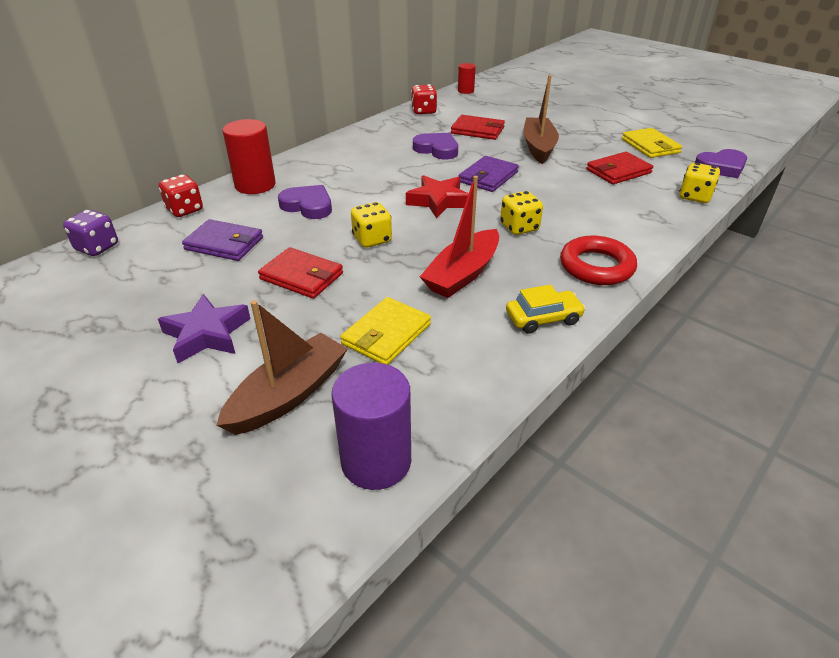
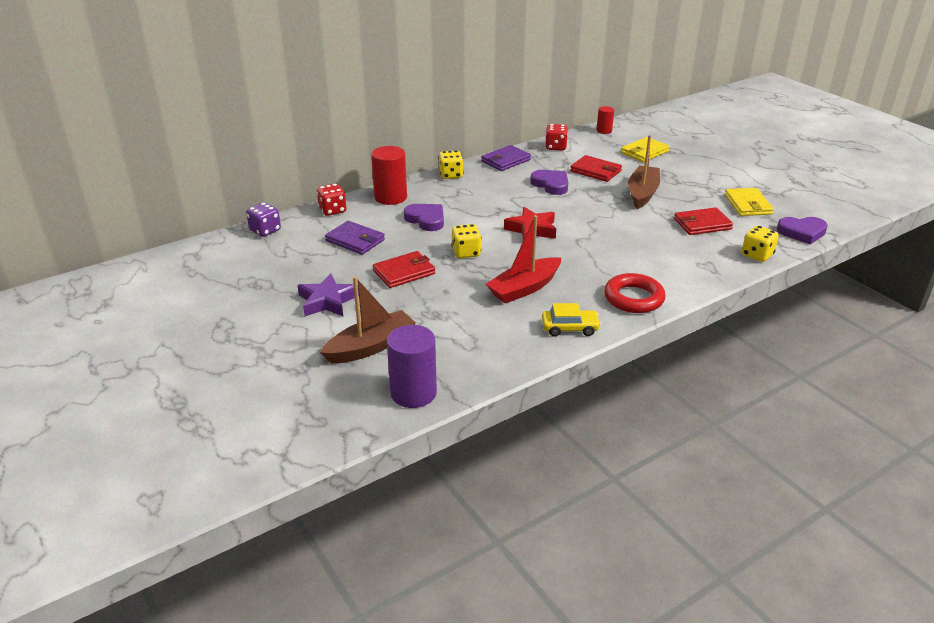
camera: 15 degrees right, 5 degrees down
(302, 276) = (404, 272): red wallet -> red wallet turned 75 degrees counterclockwise
(386, 334) = (450, 320): yellow wallet -> yellow wallet (644, 152)
(488, 177) = (583, 215): purple wallet -> purple wallet (506, 161)
(519, 227) = (587, 259): yellow dice -> yellow dice (451, 175)

